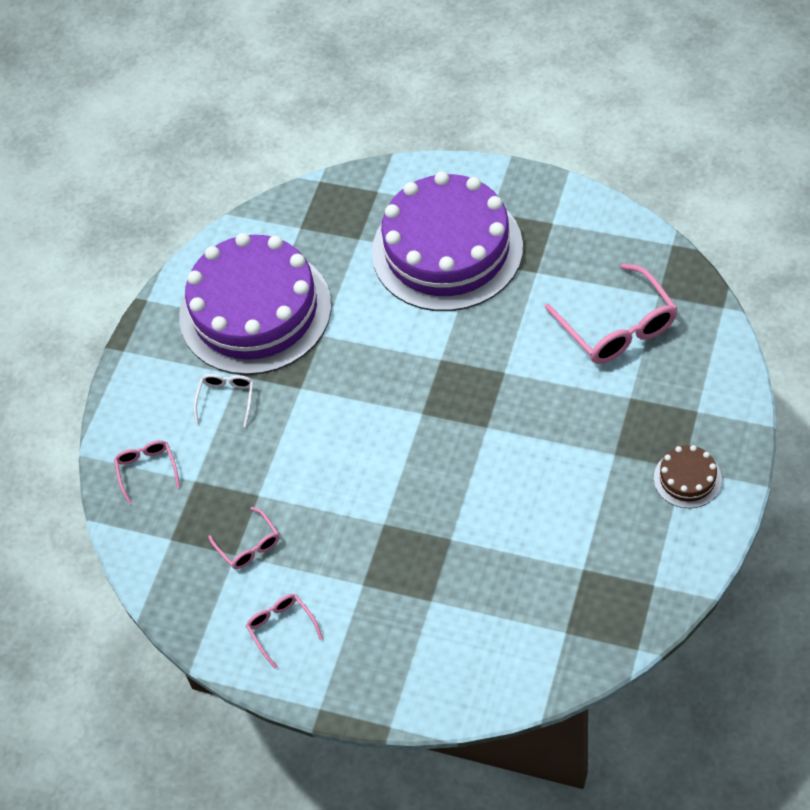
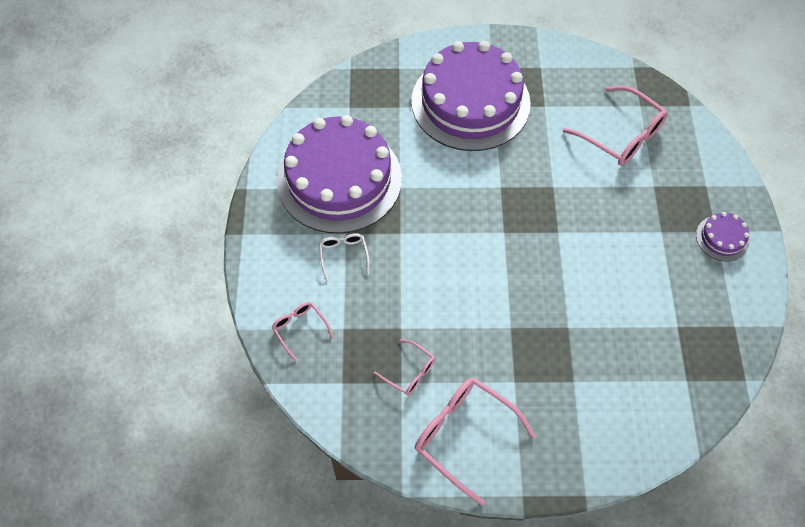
camera: 25 degrees left, 5 degrees up
(281, 628) = (464, 435): pink glasses -> pink glasses, size x1.89
(687, 478) = (722, 238): brown cake -> purple cake

